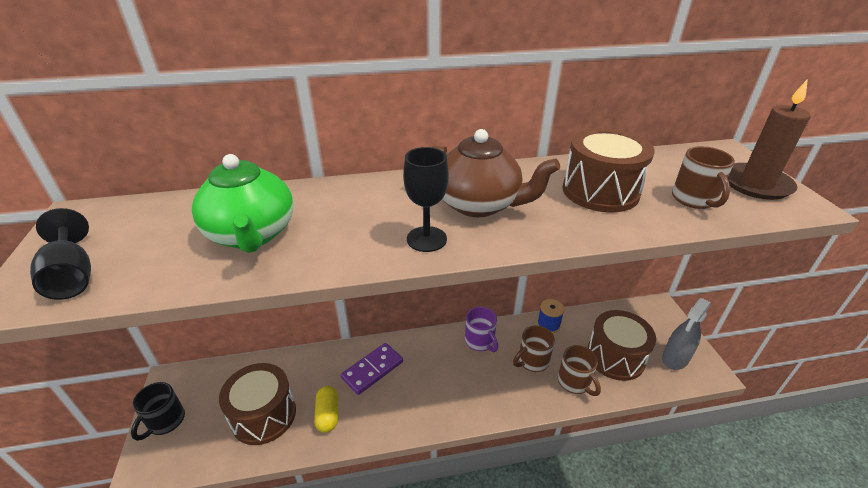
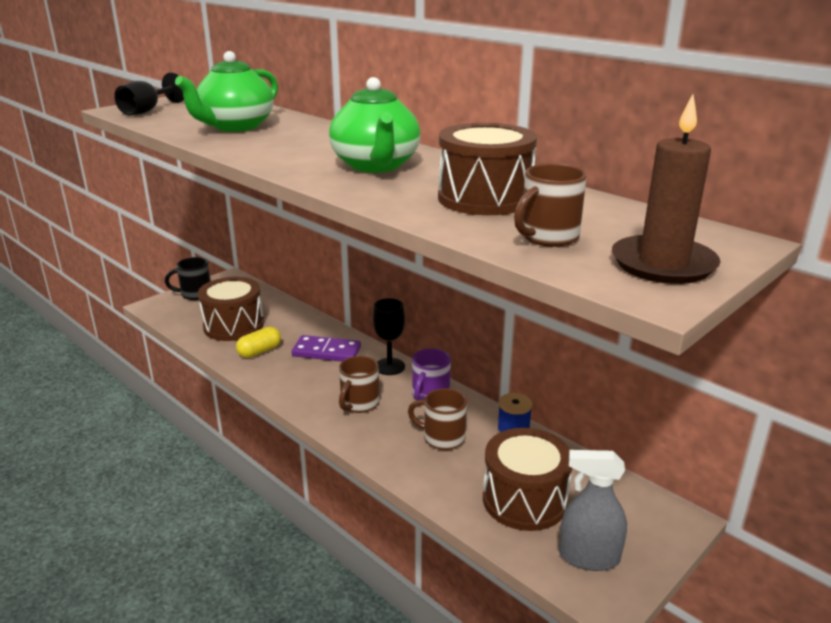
camera: 55 degrees right, 10 degrees down
(426, 239) = (296, 162): black goblet -> black goblet (389, 366)
(479, 204) = (376, 165): brown teapot -> green teapot
(574, 382) = (445, 478): brown mug -> brown mug (359, 404)

